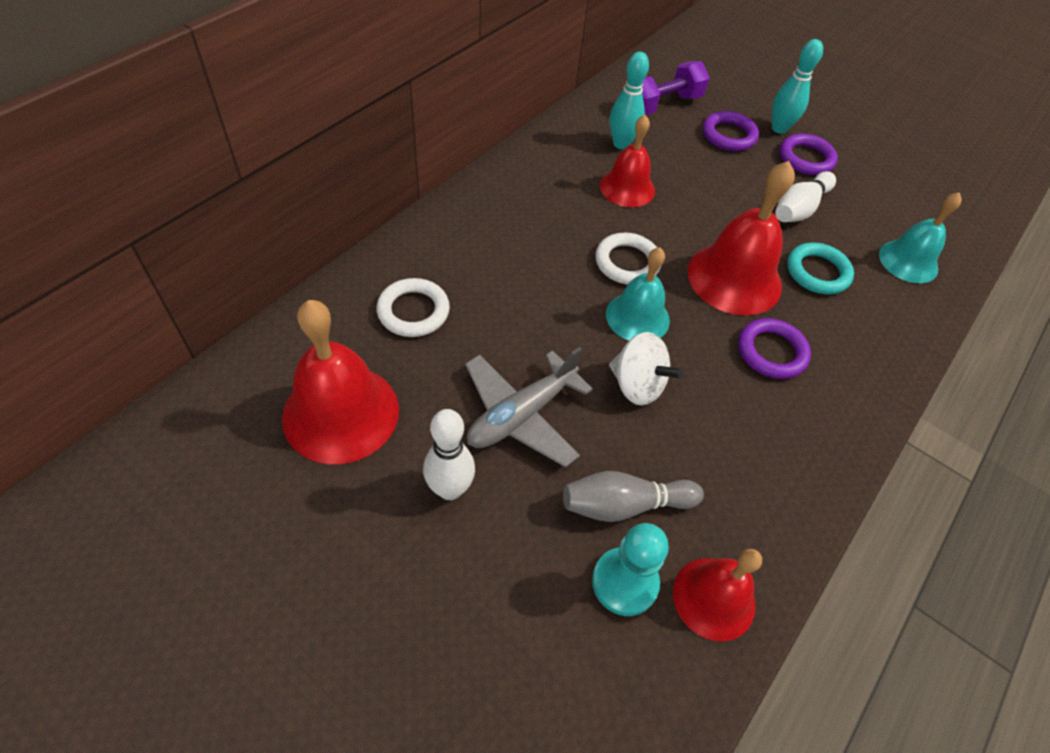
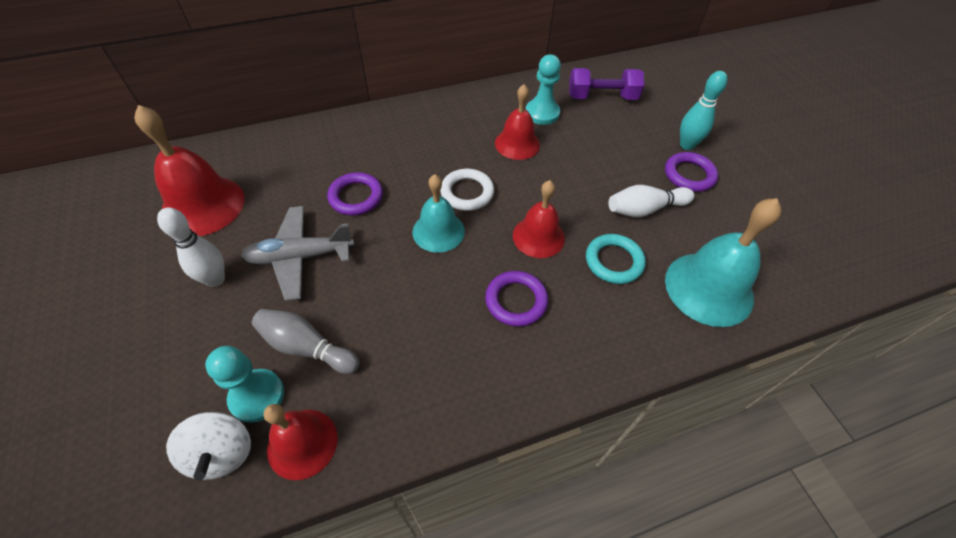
camera: 35 degrees right, 0 degrees up
(413, 311) = (299, 165): white ring -> none
(621, 144) = (542, 113): turquoise bowling pin -> turquoise pawn
(637, 385) = (393, 275): white spinning top -> white spinning top (222, 453)
(729, 135) = (636, 135): purple ring -> purple ring (356, 197)
(734, 278) = (538, 237): red bell -> red bell, size x0.64
(908, 261) = (709, 288): turquoise bell -> turquoise bell, size x1.56

